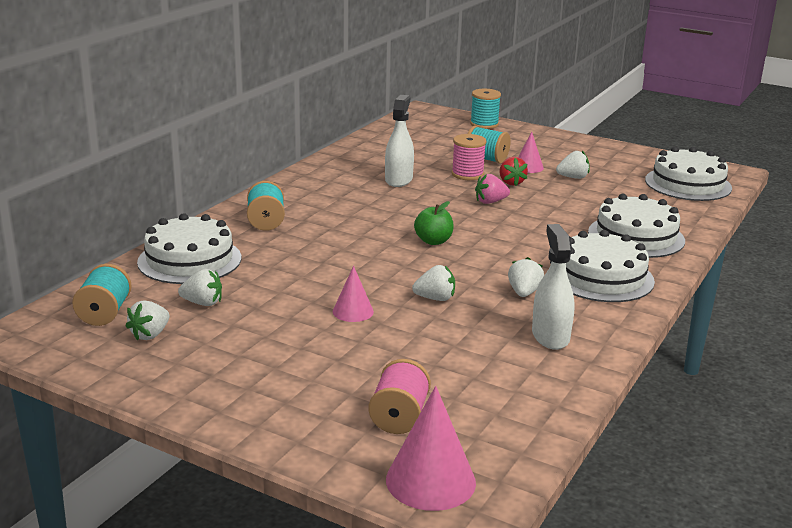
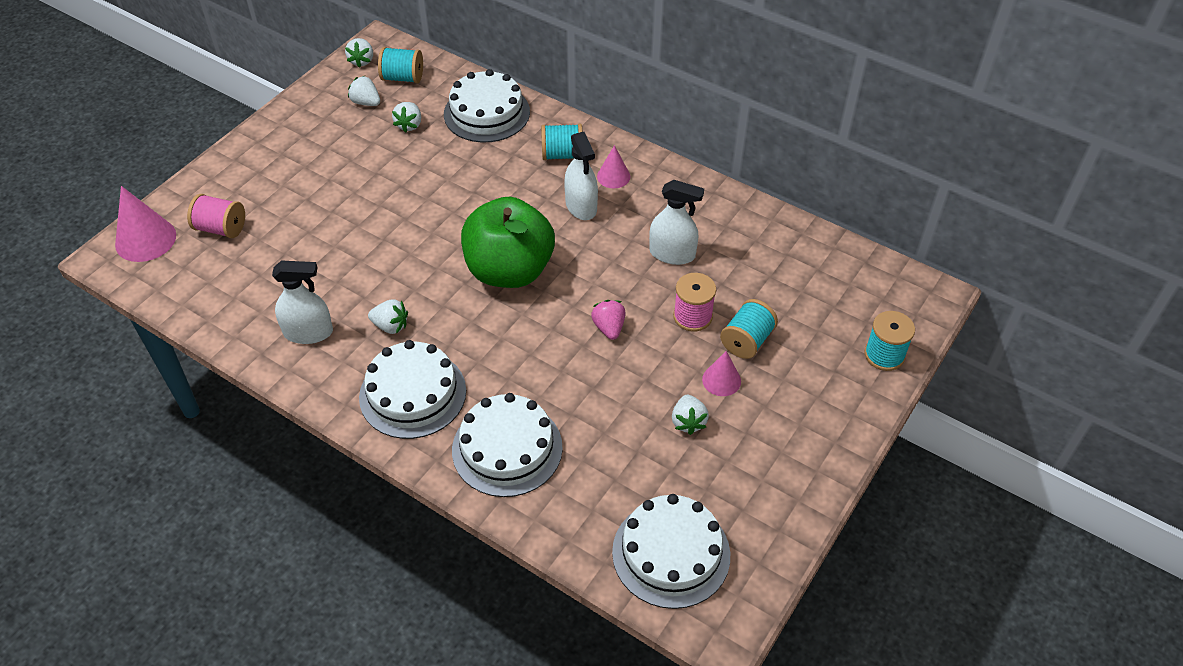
camera: 95 degrees right, 25 degrees up
(342, 213) = (581, 206): none -> white spray bottle
(353, 311) = (378, 209): pink cone -> pink cone (613, 176)
(433, 241) = (509, 270): green apple -> green apple, size x2.31
(435, 298) = (391, 262): white strawberry -> white strawberry (362, 61)
(511, 182) = (668, 355): red strawberry -> none

